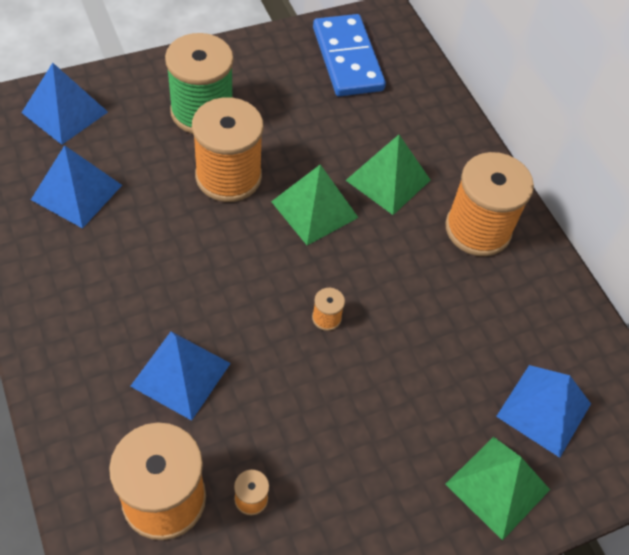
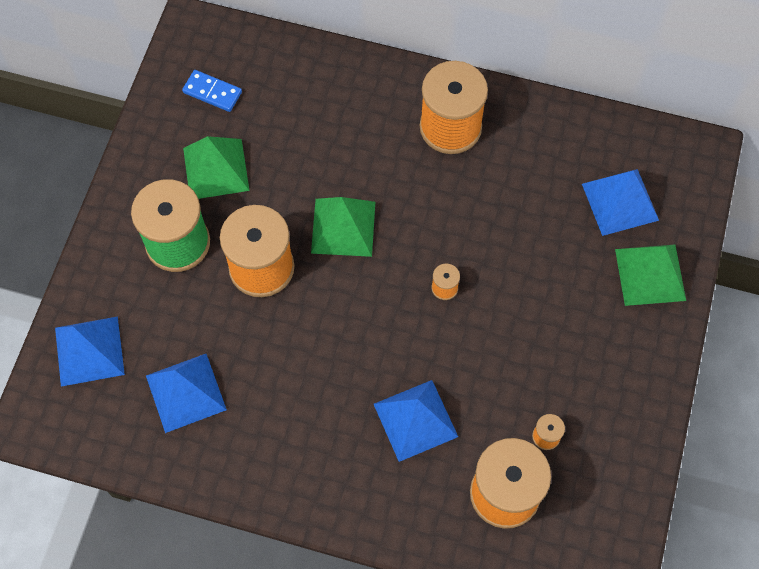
camera: 45 degrees left, 10 degrees up
(347, 59) = (212, 92): blue domino -> blue domino, size x0.52
(388, 180) = (358, 154): green pyramid -> green pyramid (216, 169)

